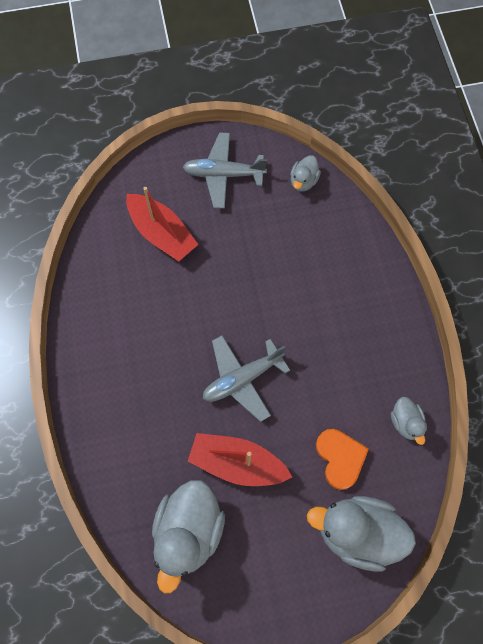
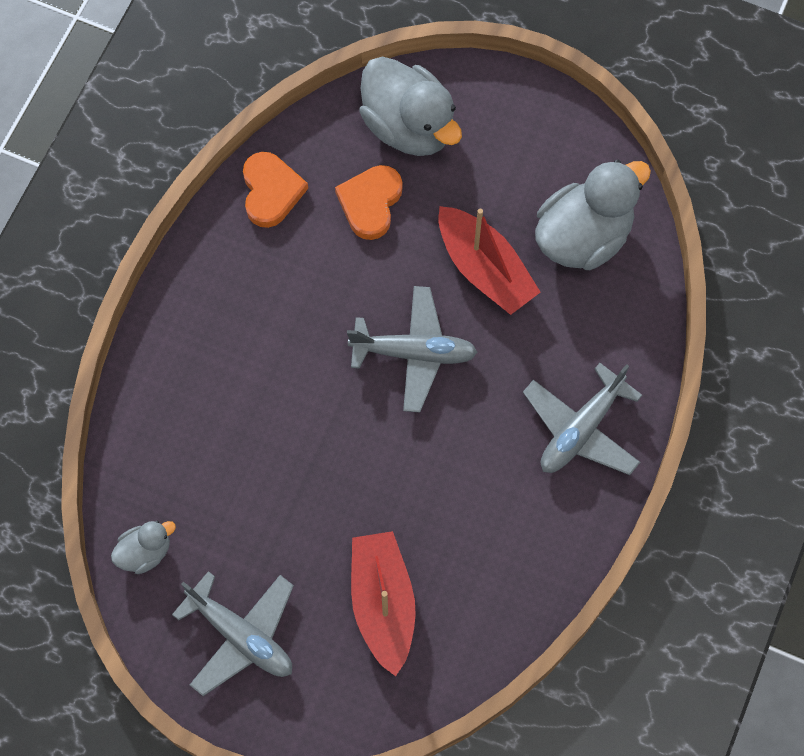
camera: 145 degrees left, 0 degrees up
(111, 399) = (581, 429): none -> grey plane
(405, 422) = (271, 191): grey duck -> orange heart

